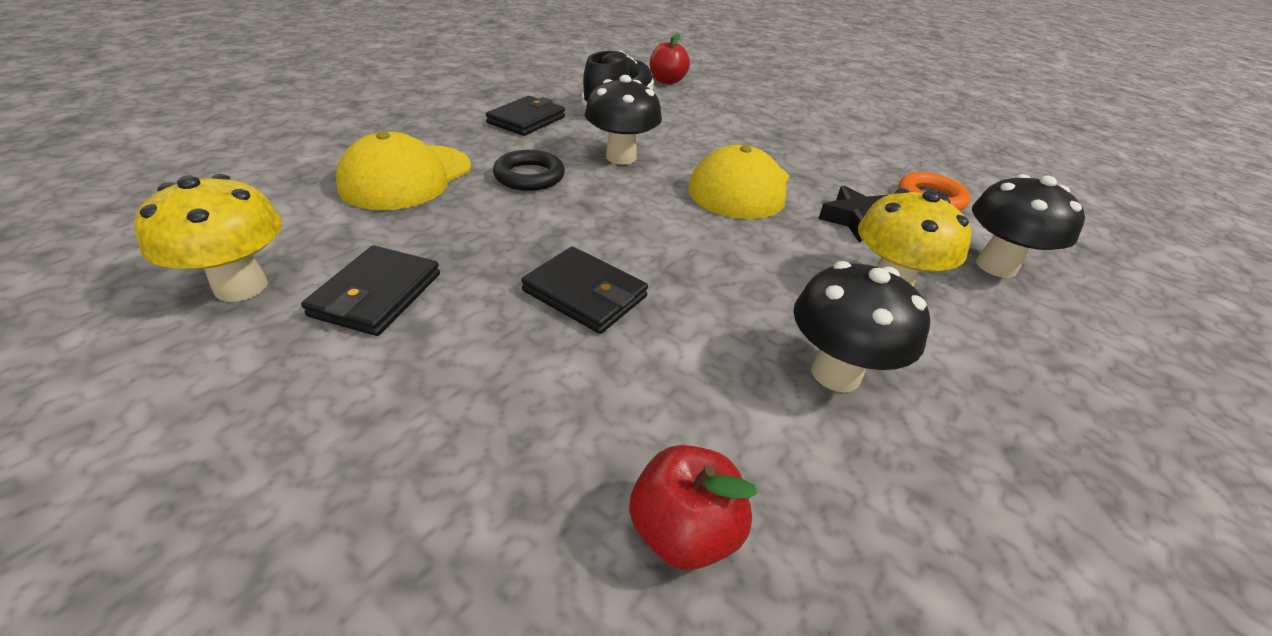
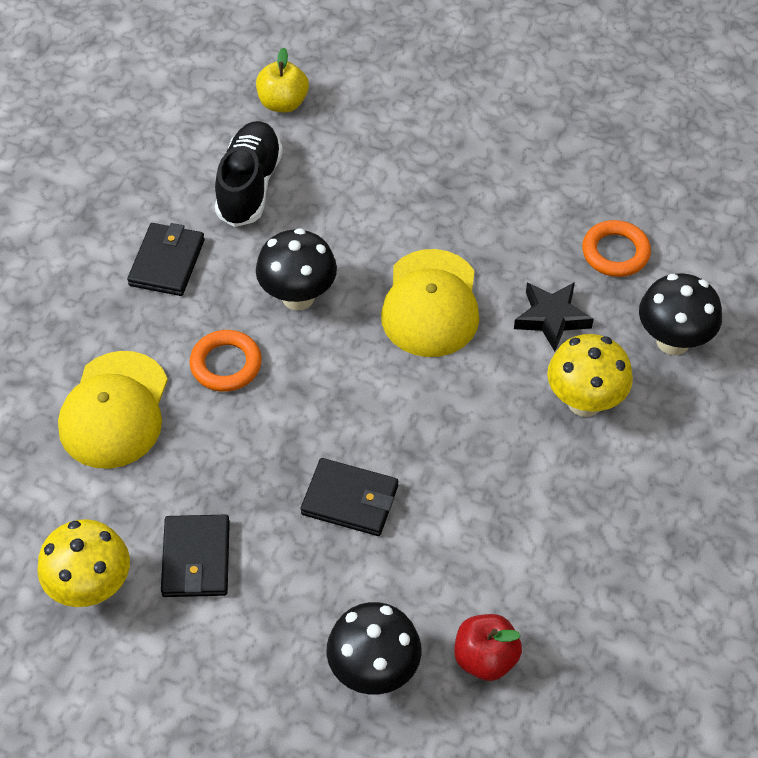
camera: 15 degrees left, 15 degrees up
(529, 176) = (226, 364): black ring -> orange ring
(667, 81) = (283, 103): red apple -> yellow apple
(835, 373) = (554, 511): black mushroom -> black mushroom (374, 671)

